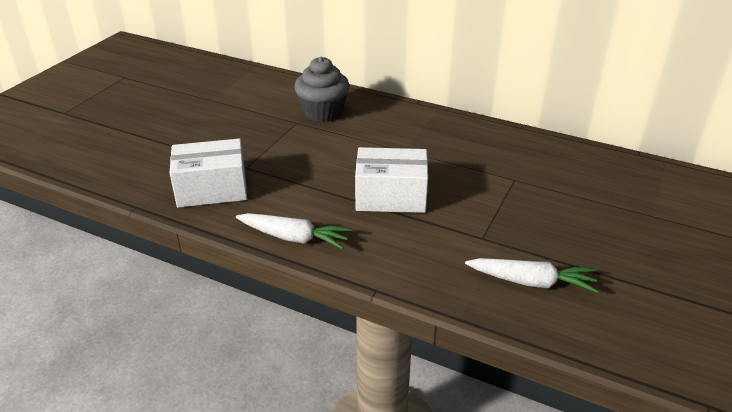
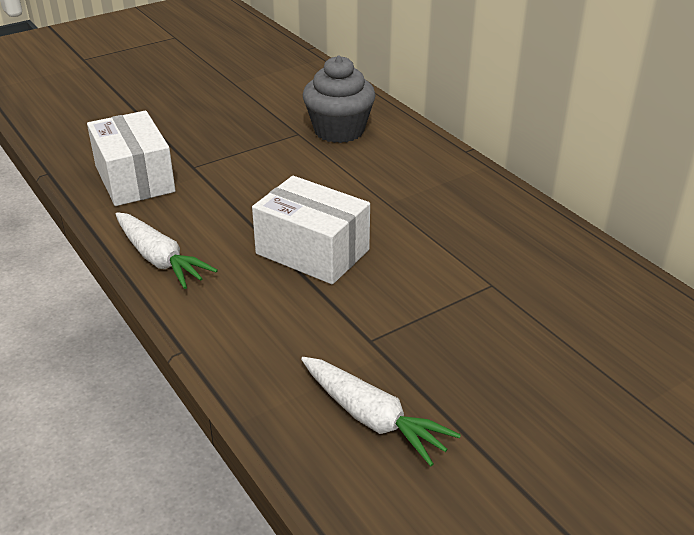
camera: 30 degrees right, 0 degrees up
(212, 189) = (134, 179): white box -> white box turned 45 degrees clockwise

